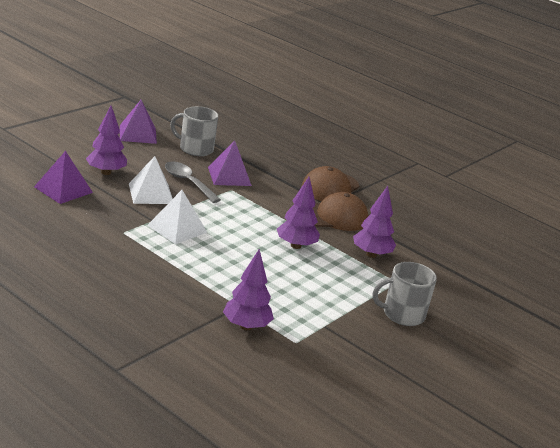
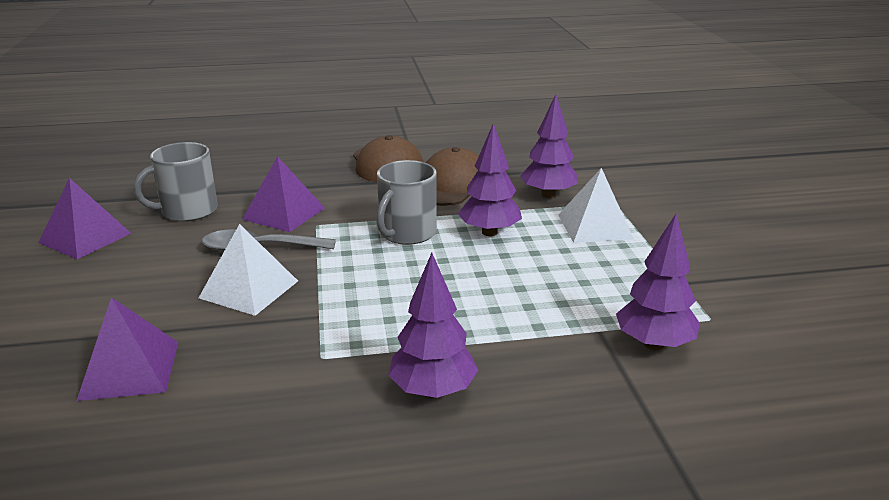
camera: 45 degrees left, 0 degrees up
(106, 172) = (141, 306): purple tree -> purple tree (432, 391)
(177, 228) = (363, 303): white pyramid -> white pyramid (594, 226)
(402, 314) = (683, 224): grey mug -> grey mug (407, 233)

